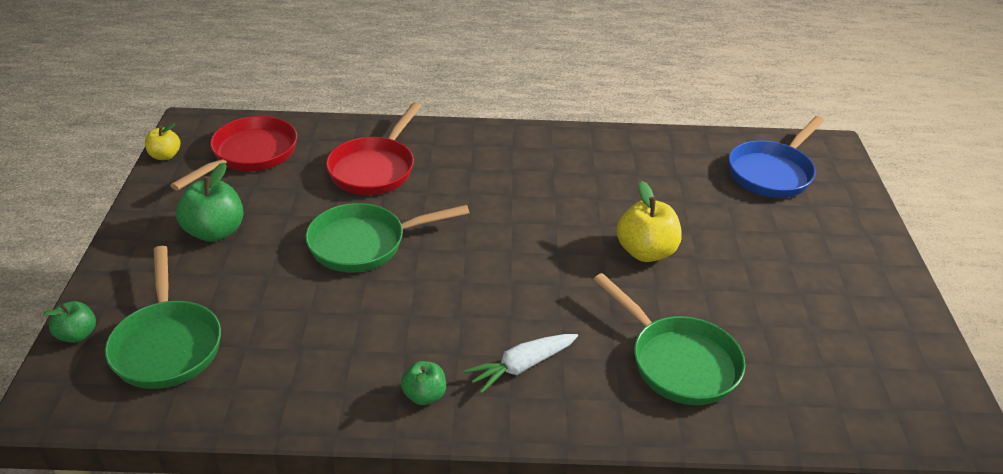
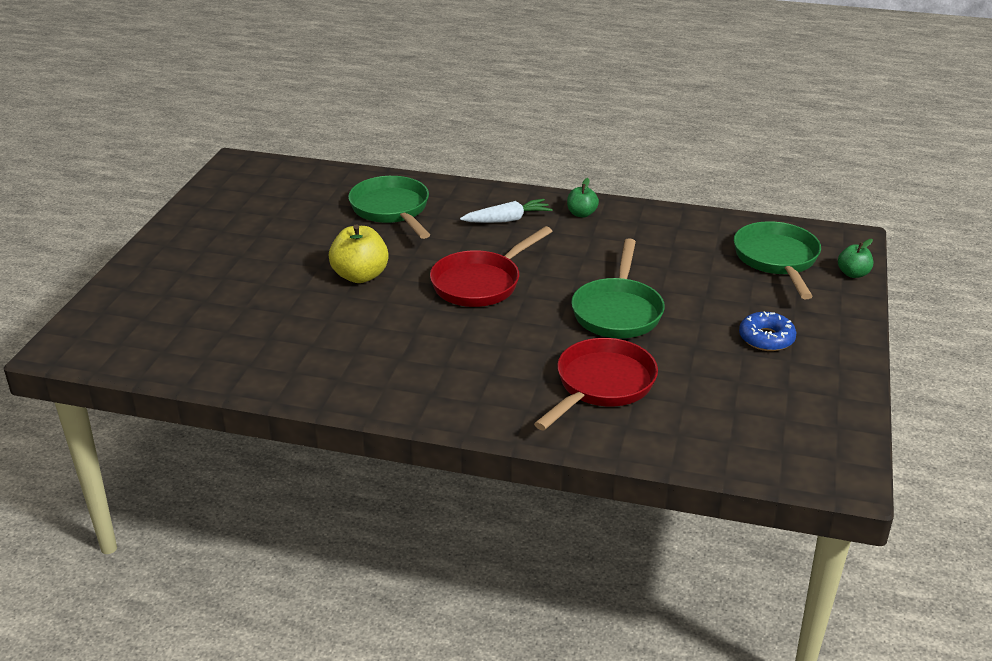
camera: 165 degrees left, 5 degrees down
(165, 156) = (857, 433): yellow apple -> none
(215, 232) = (766, 338): green apple -> blue donut
(250, 155) = (752, 421): red pan -> red pan (481, 283)
(364, 244) = (618, 311): green pan -> green pan turned 105 degrees clockwise
(772, 173) = (164, 329): blue pan -> none

